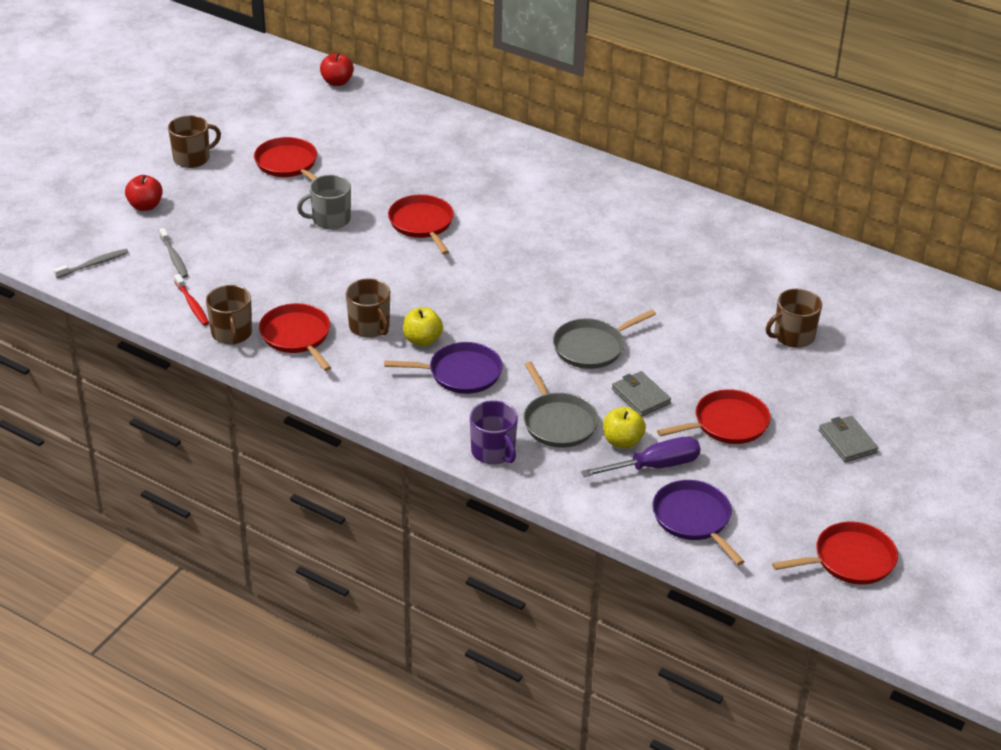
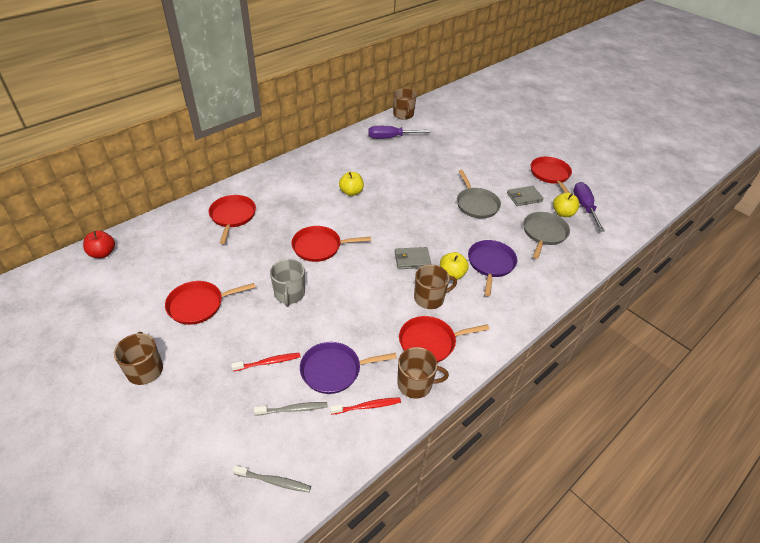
camera: 75 degrees left, 5 degrees up
(94, 264) = (274, 481): grey toothbrush -> grey toothbrush turned 120 degrees clockwise
(145, 206) = (200, 420): red apple -> none
(227, 228) = (268, 362): none -> red toothbrush
(493, 452) = (570, 266): purple mug -> none
(550, 227) = (351, 192): none -> yellow apple
(558, 422) = (544, 233): grey pan -> grey pan turned 60 degrees counterclockwise
(694, 519) = (627, 204): purple pan -> purple pan (334, 370)
(718, 239) = (391, 137): none -> purple screwdriver
(793, 336) = (482, 137): brown mug -> brown mug (403, 115)
(847, 441) = (567, 144): grey wallet -> grey wallet (412, 260)
(849, 560) = (652, 166): red pan -> red pan (232, 216)

